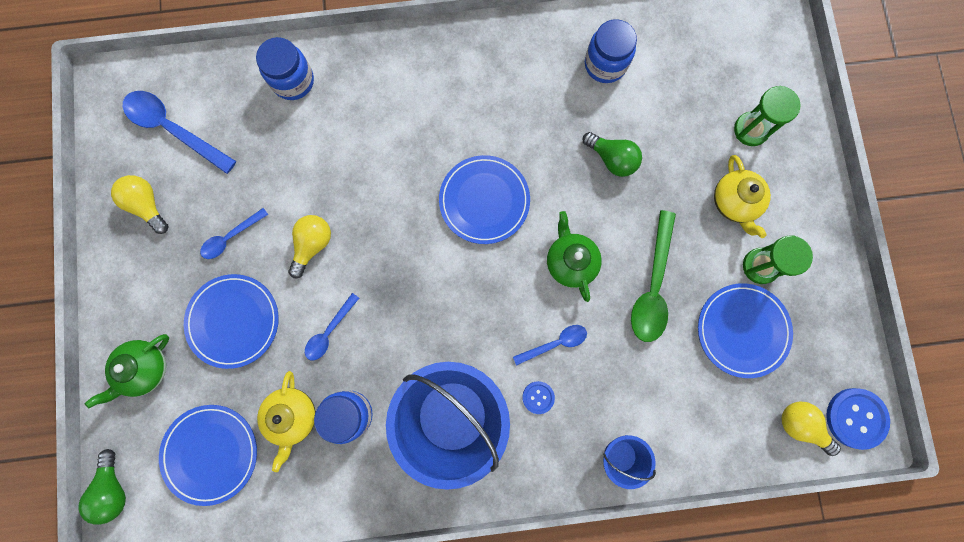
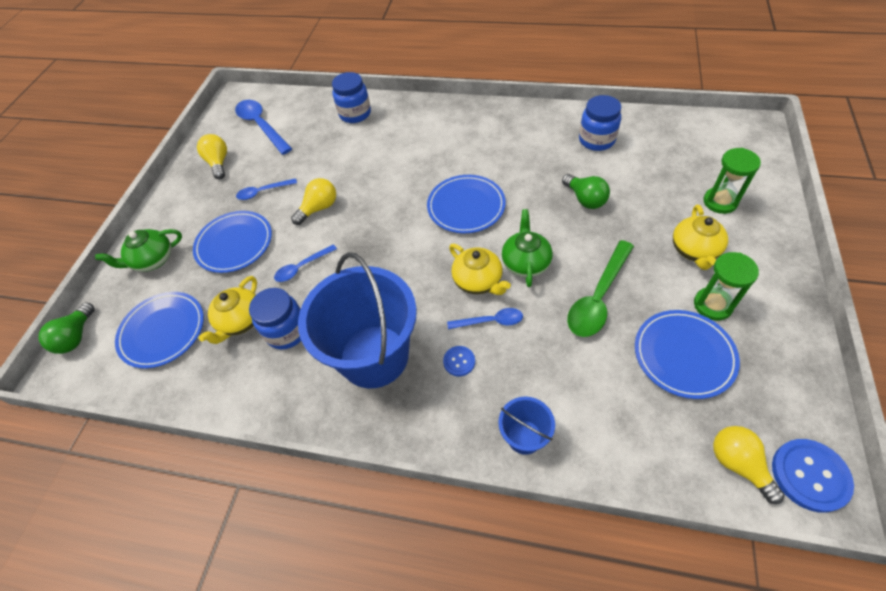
camera: 25 degrees right, 25 degrees down
(528, 298) = (478, 281): none -> yellow teapot

